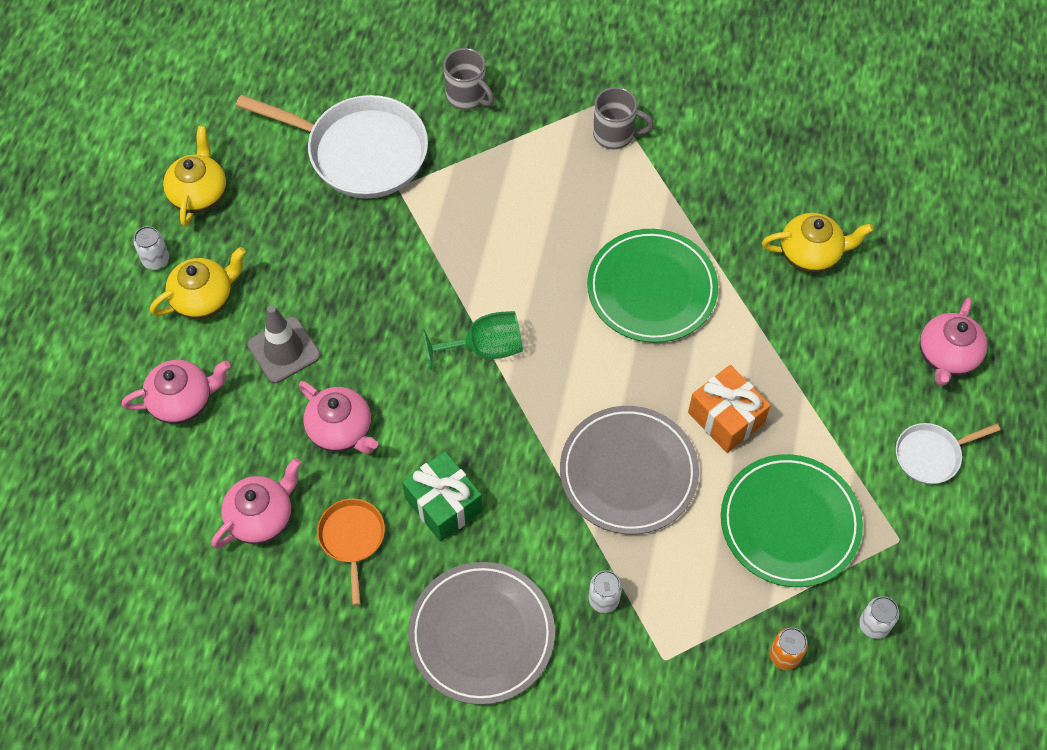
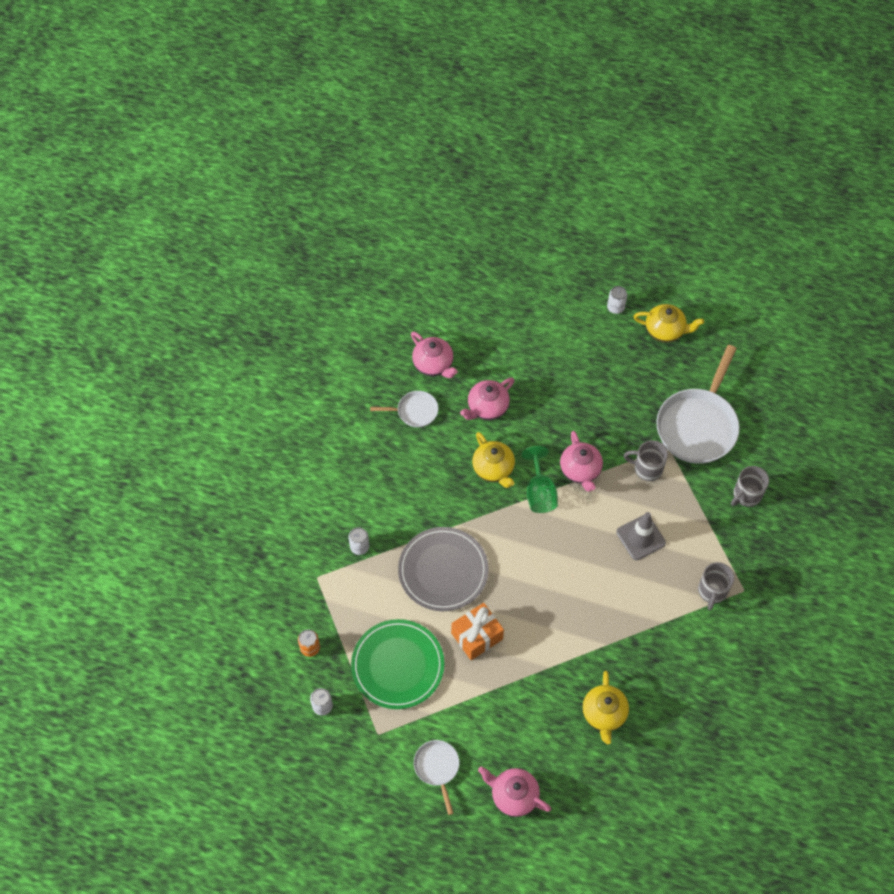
camera: 95 degrees right, 0 degrees up
(183, 401) = (514, 323): pink teapot -> pink teapot (580, 470)
(204, 298) = (585, 334): yellow teapot -> yellow teapot (493, 469)
(284, 350) = (546, 377): grey traffic cone -> grey traffic cone (640, 537)
(352, 539) = (414, 411): orange pan -> white pan
(434, 213) = (647, 468): none -> grey mug
(443, 504) = (431, 462): green gift -> none
(481, 634) = (346, 477): grey plate -> none
(652, 289) = (580, 601): green plate -> none

